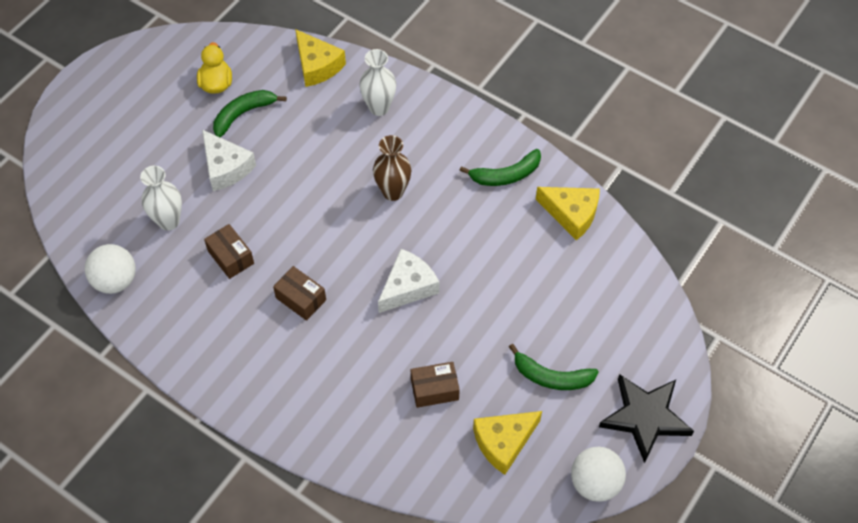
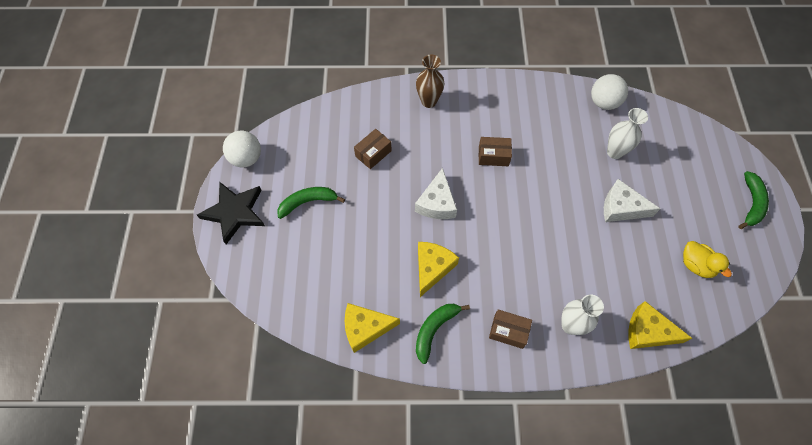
camera: 145 degrees right, 5 degrees up
(231, 257) = (557, 154): brown box -> brown box (508, 331)
(243, 114) = (653, 254): green banana -> green banana (751, 203)
(393, 192) = (501, 262): brown vase -> brown vase (429, 101)
(504, 442) = (313, 149): yellow cheese -> yellow cheese (432, 268)

